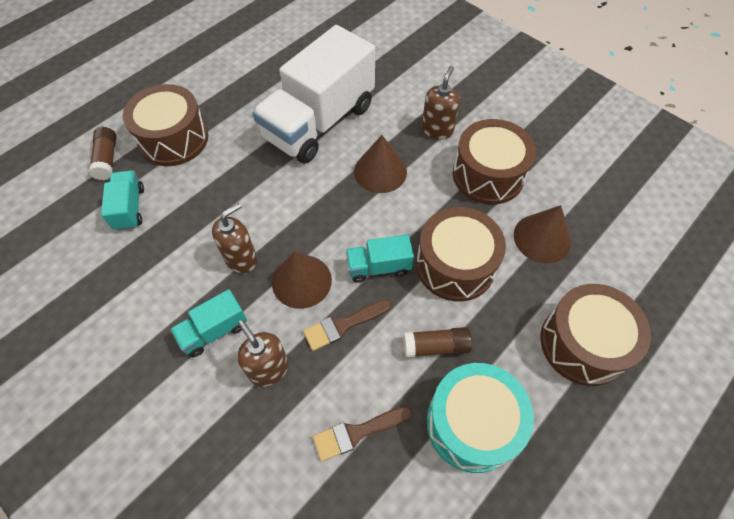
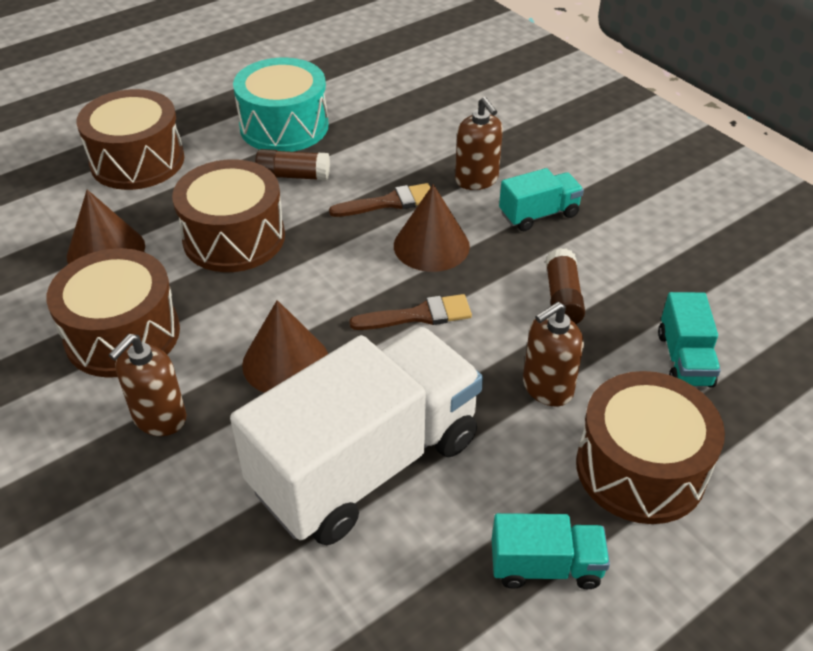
camera: 170 degrees left, 15 degrees down
(107, 159) = (752, 445): brown glue stick -> brown glue stick (562, 298)
(241, 259) = (509, 277): brown soap dispenser -> brown soap dispenser (547, 388)
(357, 433) = (394, 133): brown brush -> brown brush (419, 315)
(378, 267) = (330, 247): turquoise truck -> turquoise truck (545, 566)

